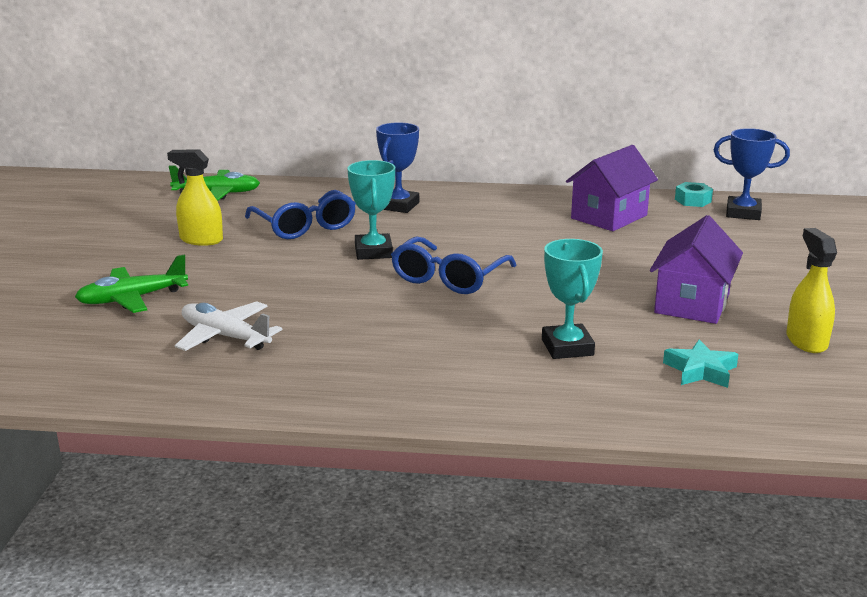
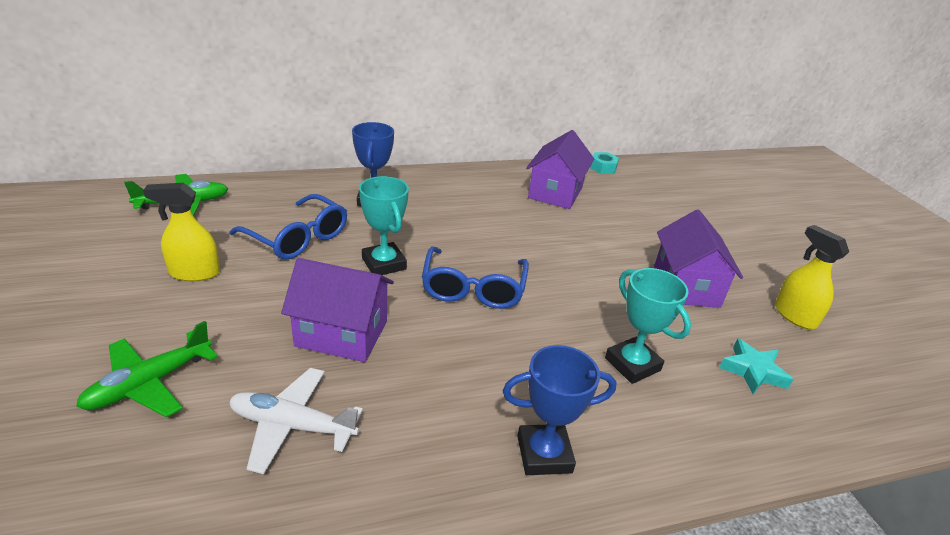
camera: 25 degrees left, 10 degrees up
(301, 291) = (341, 333): none -> purple house
(743, 213) = (646, 177): blue trophy -> blue trophy (544, 454)

